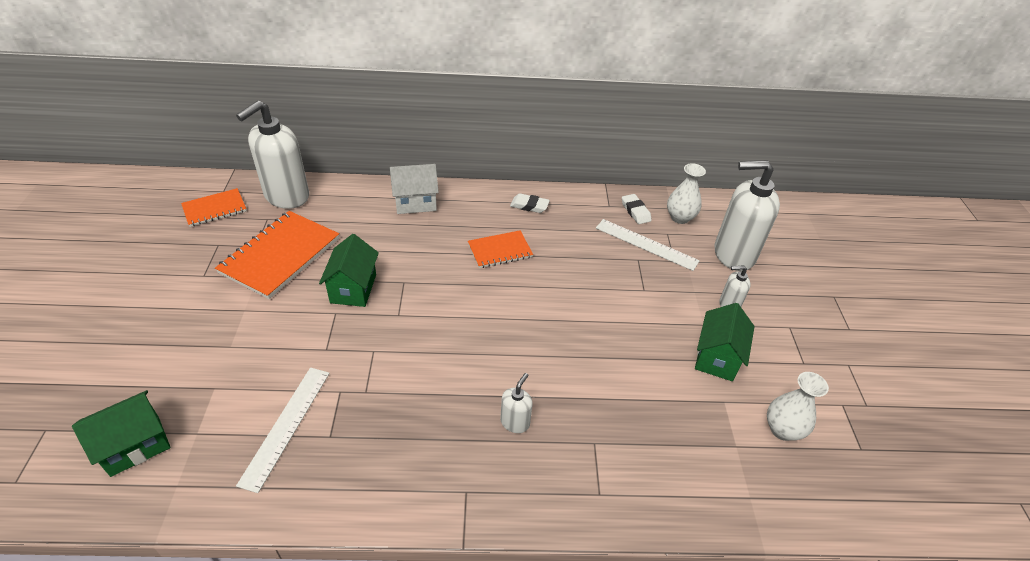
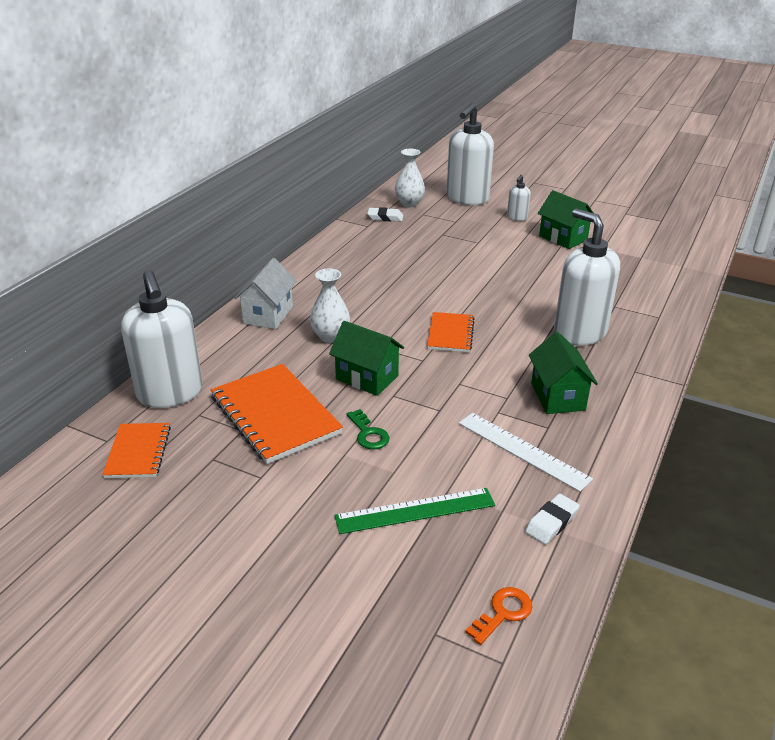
camera: 60 degrees left, 10 degrees down
(69, 468) = (503, 613): none -> orange key
(135, 445) = (497, 557): green house -> green house (557, 396)
(183, 375) = (415, 511): none -> green ruler
(275, 315) = (368, 434): none -> green key
(500, 250) = (380, 289): orange notebook -> orange notebook (450, 334)
(515, 422) = (579, 333): white soap dispenser -> white soap dispenser, size x2.19
(529, 206) = (332, 259): white eraser -> white eraser (551, 522)
(646, 244) = (428, 225): white ruler -> none
(782, 429) = (635, 238): white vase -> white vase (330, 336)

